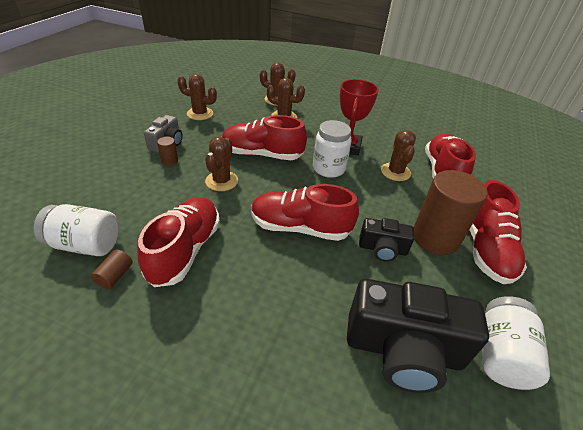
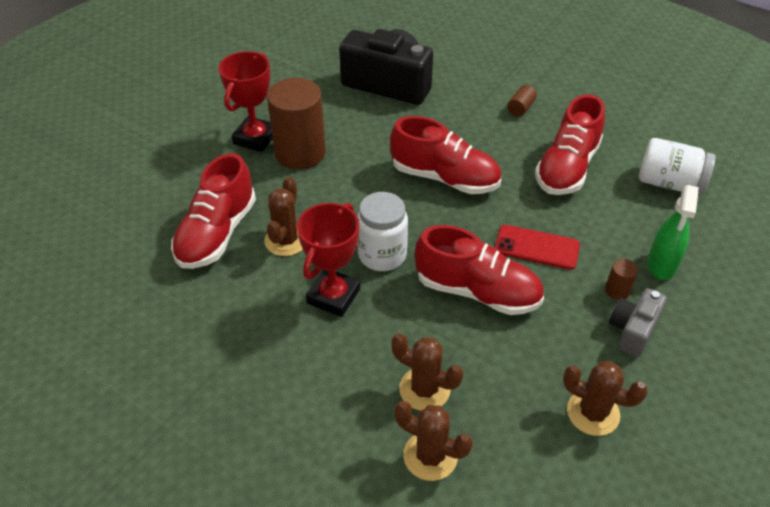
camera: 165 degrees left, 5 degrees up
(115, 276) = (626, 153): brown cylinder -> brown cylinder (520, 108)
(130, 177) = (661, 265): none -> green spray bottle
(221, 181) = (536, 247): brown cactus -> red phone
(382, 249) = (364, 149): black camera -> none
(485, 249) = (255, 138): red shoe -> red trophy
(500, 354) = (316, 74): white jar -> none

